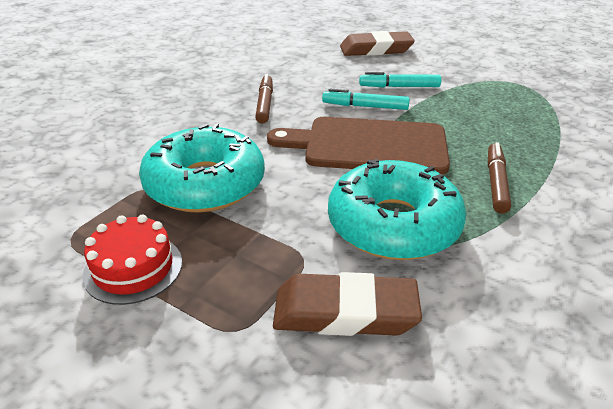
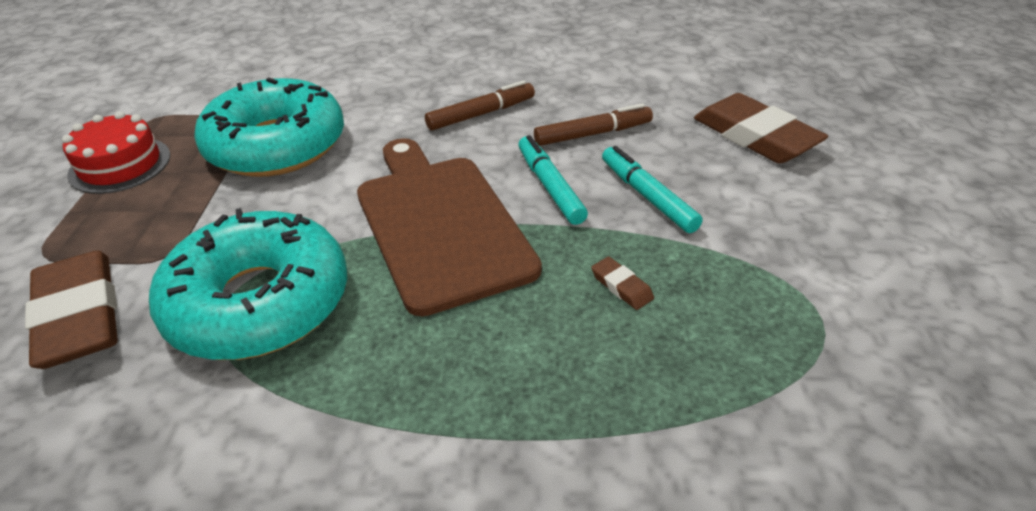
camera: 60 degrees right, 5 degrees up
(464, 114) = (621, 286): none -> brown eraser
(496, 183) = (421, 376): brown marker -> brown marker (593, 134)

